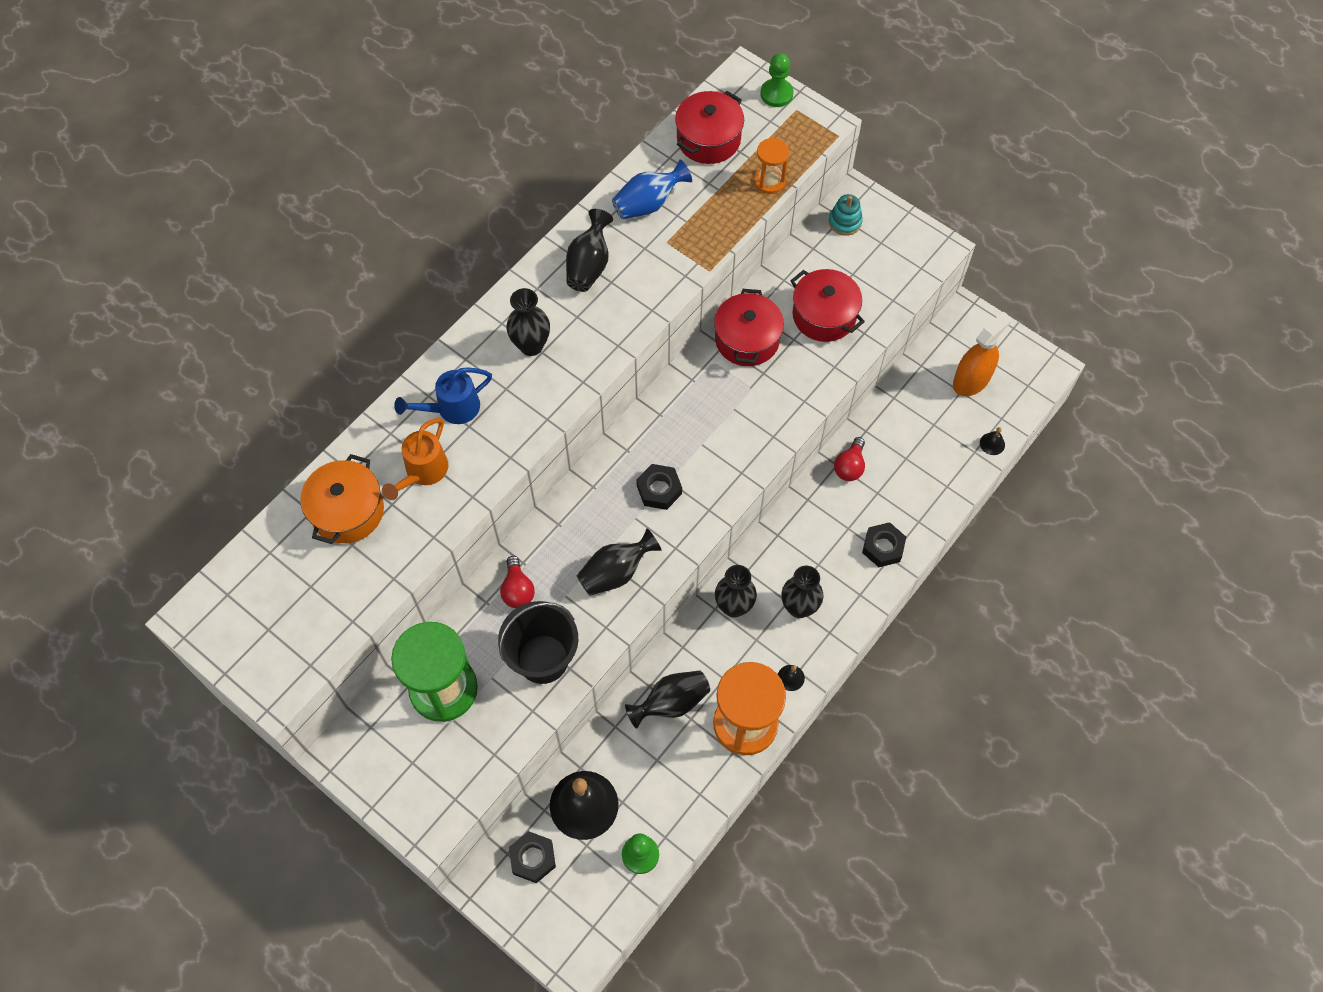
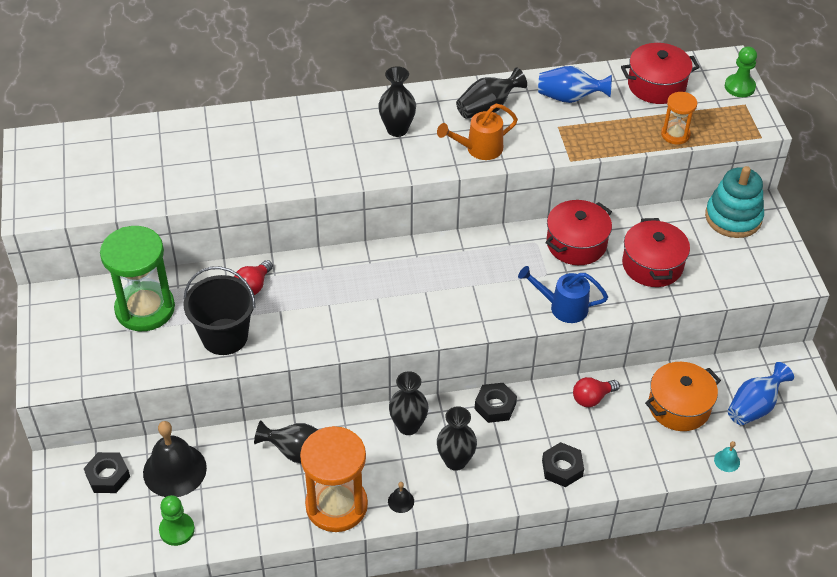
camera: 40 degrees right, 15 degrees down
(347, 511) = (180, 146): orange pot -> orange pot (679, 406)
(423, 472) = (249, 155): orange watering can -> orange watering can (479, 149)
(452, 408) = (307, 132): blue watering can -> blue watering can (563, 307)
(615, 572) = (328, 320): black vase -> none
(659, 489) = (412, 292): black nut -> black nut (495, 406)
(845, 222) = (733, 217): turquoise stacking toy -> turquoise stacking toy, size x1.77
(971, 380) = (754, 407): orange spray bottle -> blue vase
(992, 443) = (727, 461): black bell -> turquoise bell

